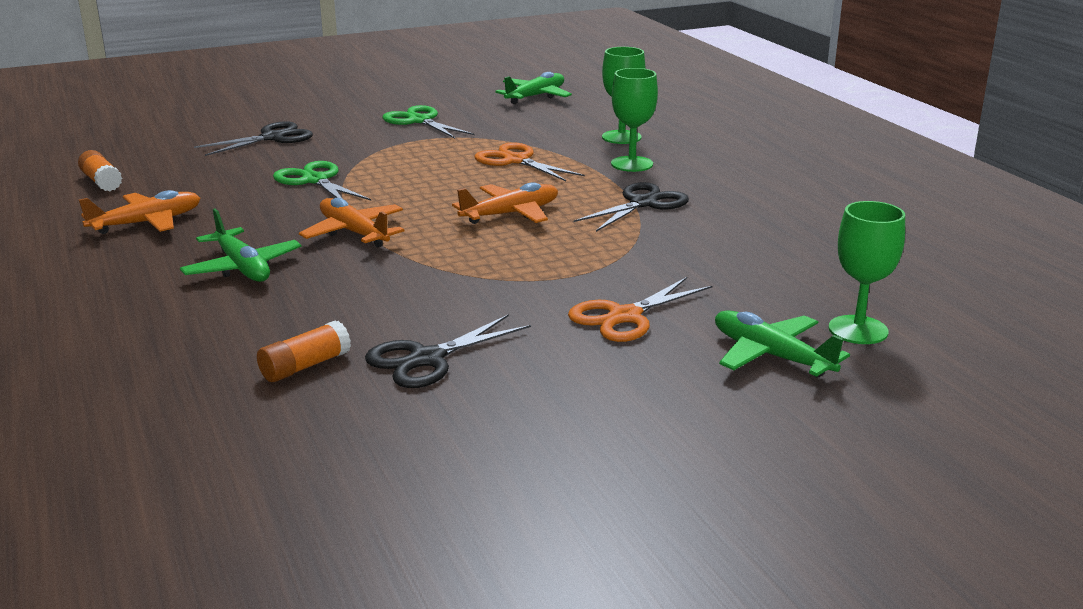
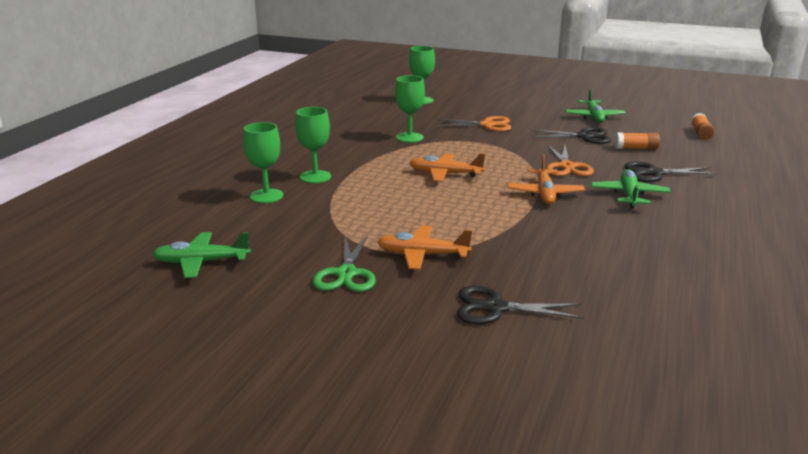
camera: 135 degrees left, 0 degrees up
(102, 182) = (693, 309): orange glue stick -> orange glue stick (700, 133)
(147, 223) = (671, 247): orange plane -> orange plane (422, 255)
(315, 180) = (519, 241): green scissors -> none
(516, 161) = (368, 205): orange scissors -> orange scissors (567, 166)
(643, 203) = (371, 156): black scissors -> black scissors (654, 173)
(671, 245) = (409, 137): none -> green goblet
(771, 355) = (465, 104): green plane -> green plane (594, 117)

